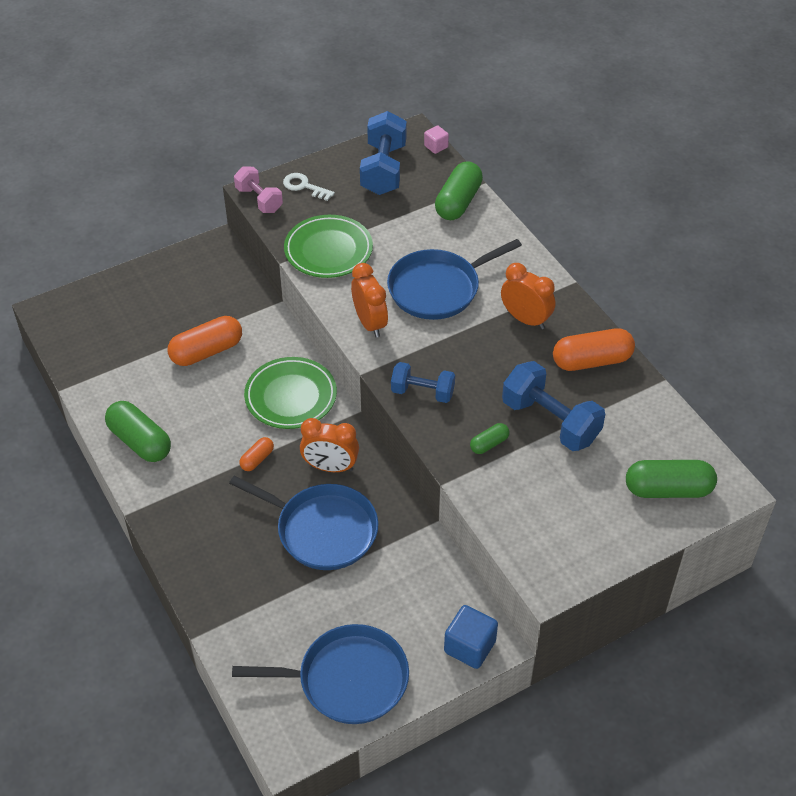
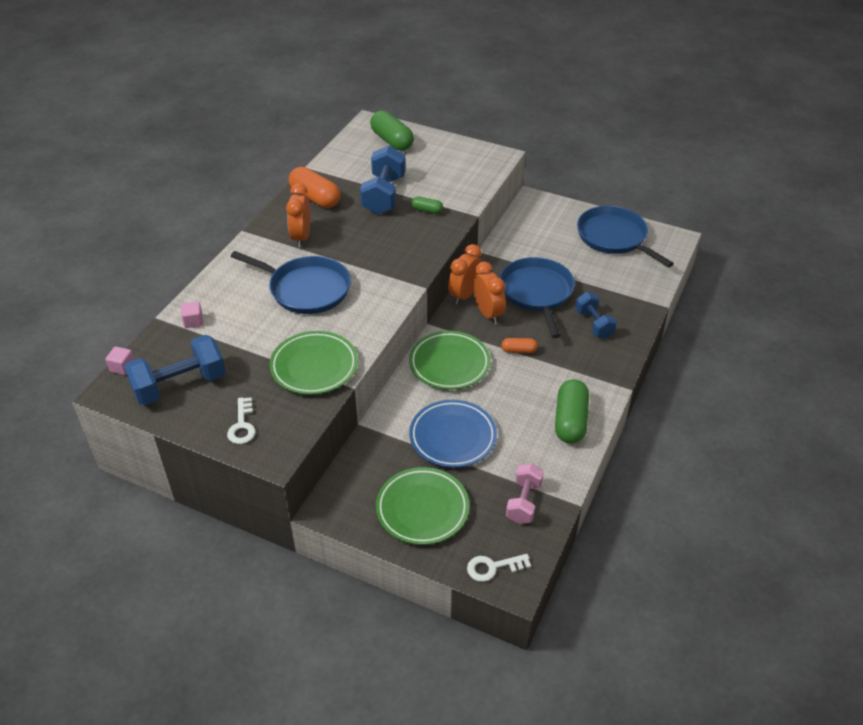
camera: 125 degrees left, 5 degrees down
(69, 307) = (493, 567): none -> white key
(159, 296) = (422, 509): none -> green plate
(206, 351) = (453, 437): orange capsule -> blue plate
(259, 200) = (284, 446): pink dumbbell -> pink dumbbell (523, 502)
(370, 323) = (373, 306): orange clock -> orange clock (464, 295)
(422, 392) = (413, 253): blue dumbbell -> blue dumbbell (594, 324)
(458, 202) = (193, 321): green capsule -> pink cube
(469, 647) = (544, 206): blue cube -> none

